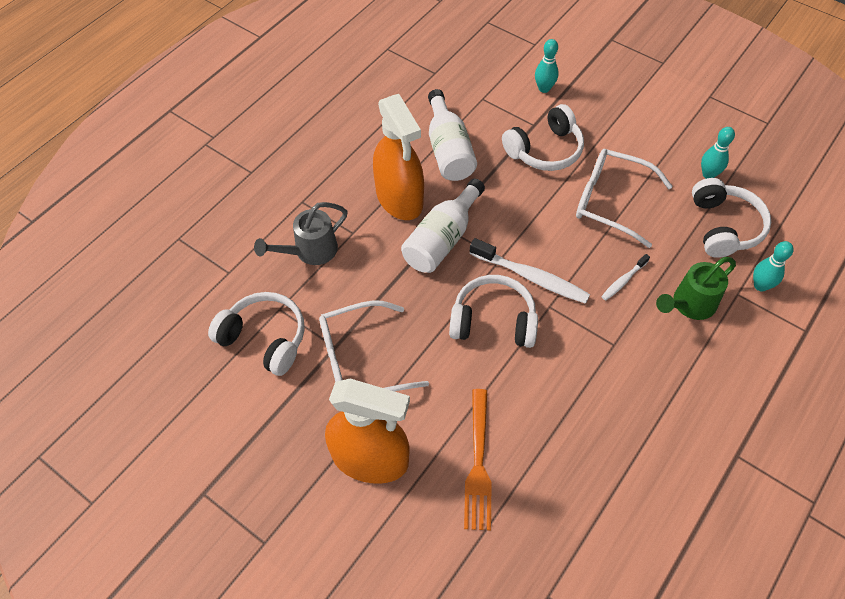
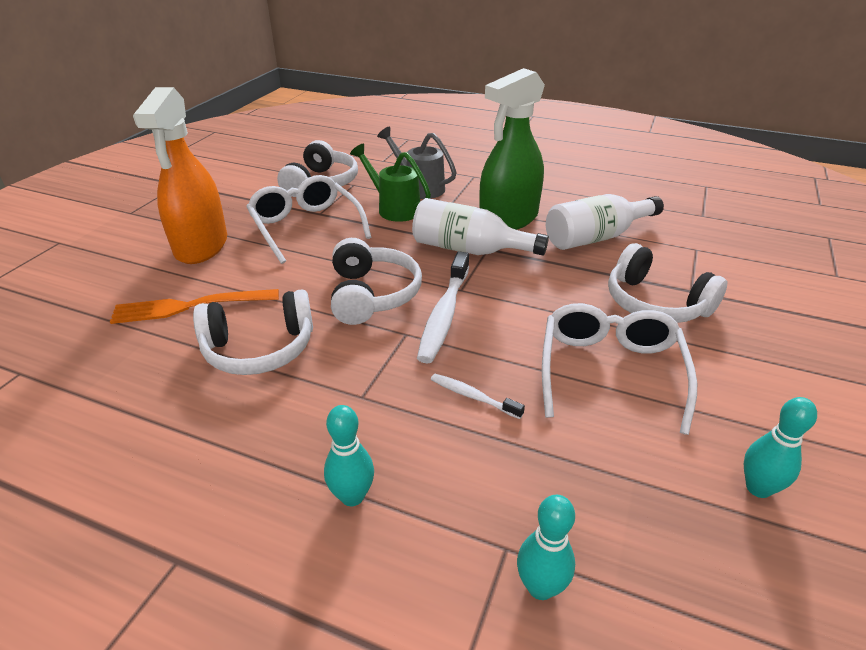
camera: 75 degrees right, 20 degrees down
(399, 198) = (508, 219): orange spray bottle -> green spray bottle
(544, 88) = (763, 291): turquoise bowling pin -> turquoise bowling pin (352, 496)
(689, 304) = (457, 477): green watering can -> green watering can (394, 208)
(724, 227) = (650, 519): white headphones -> white headphones (259, 348)

